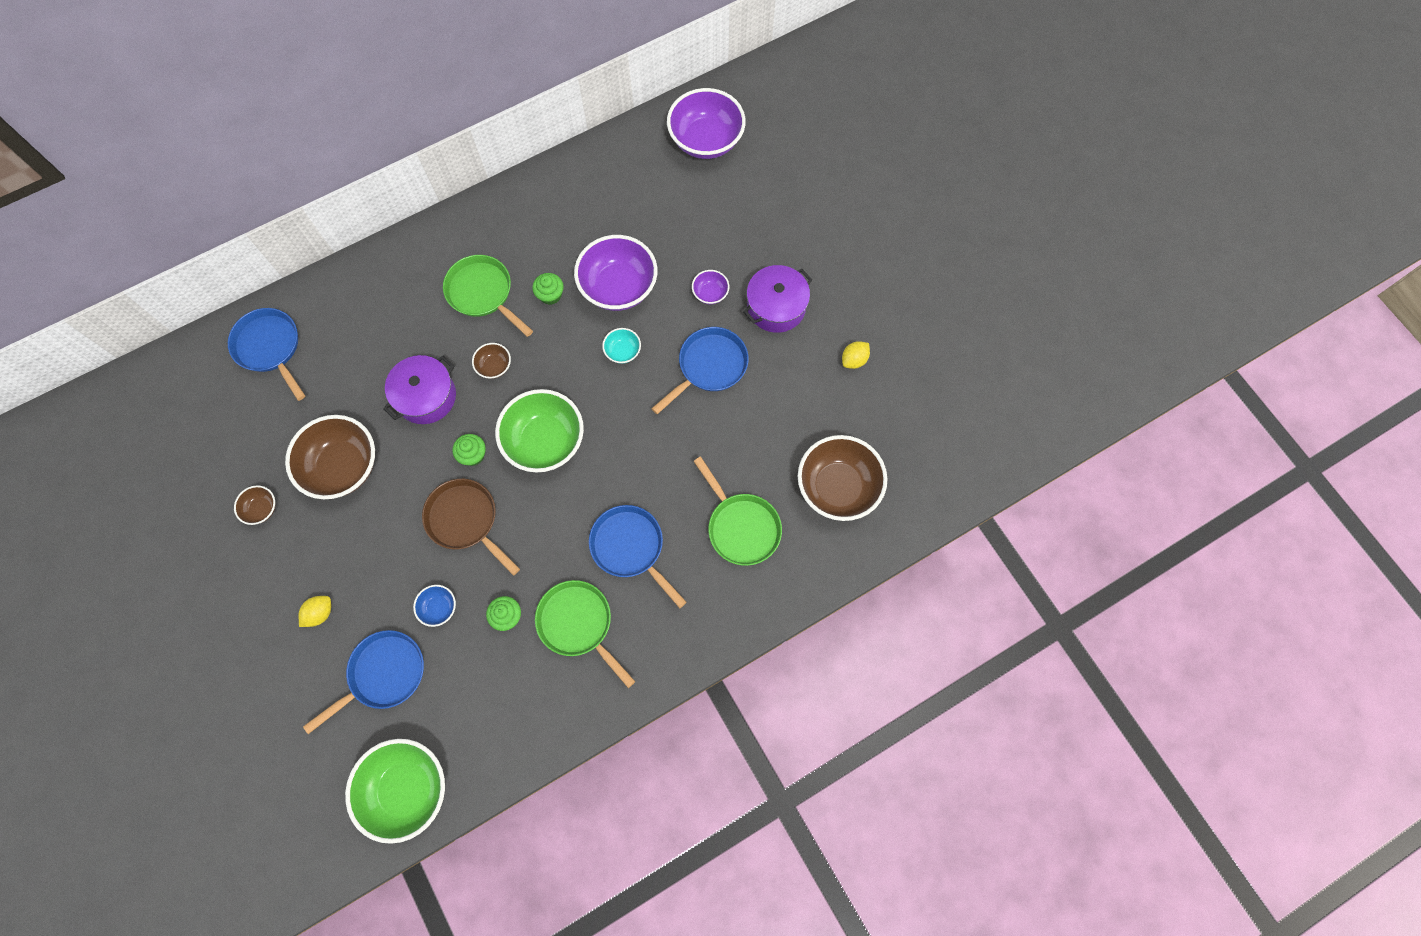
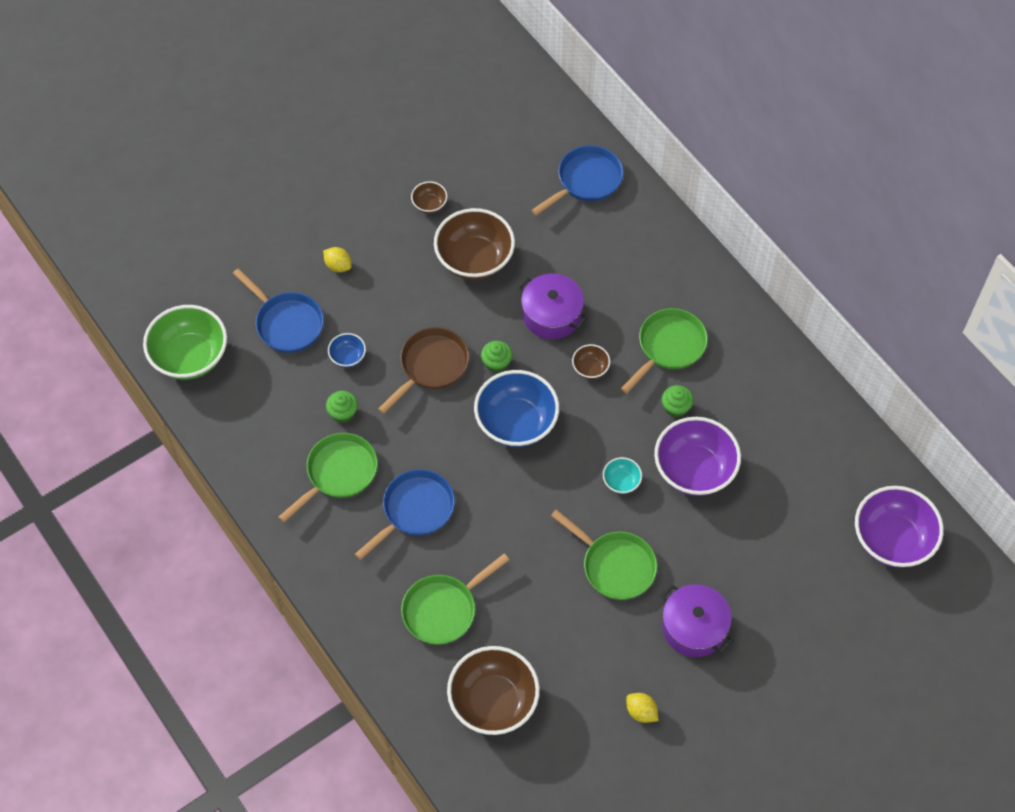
camera: 85 degrees right, 10 degrees down
(545, 441) = (516, 422): green bowl -> blue bowl
(709, 366) = (615, 566): blue pan -> green pan
(710, 293) = (700, 559): purple bowl -> none

